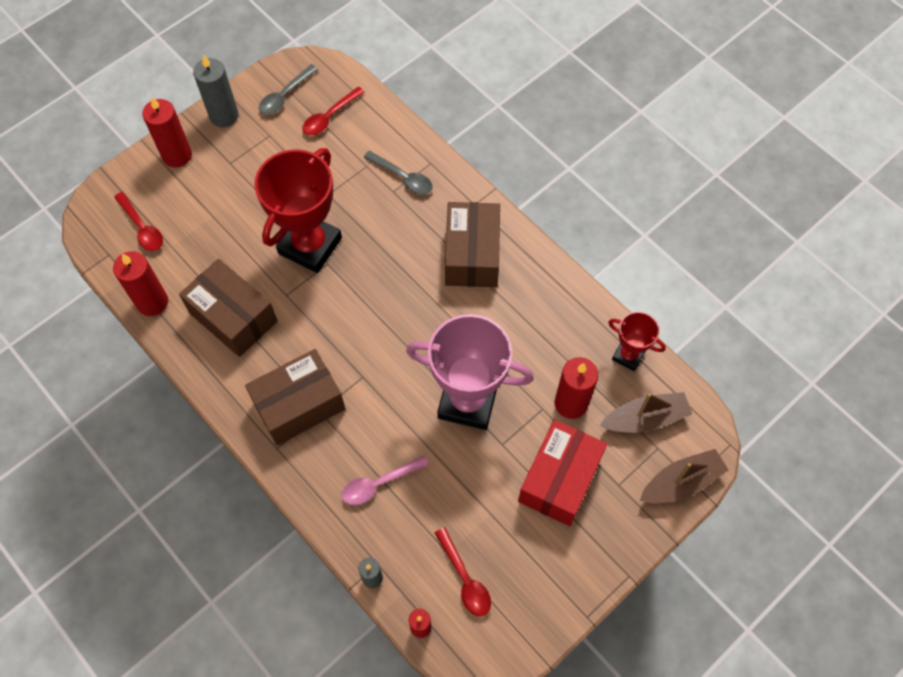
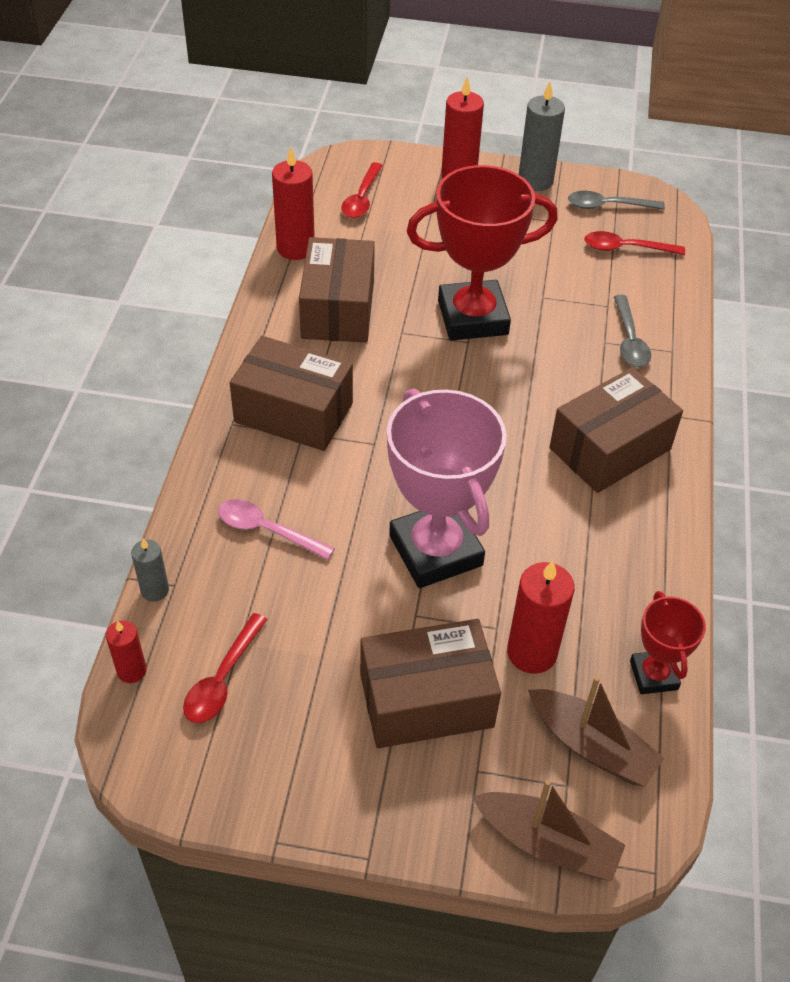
camera: 50 degrees right, 15 degrees down
(559, 479) = (426, 700): red box -> brown box

